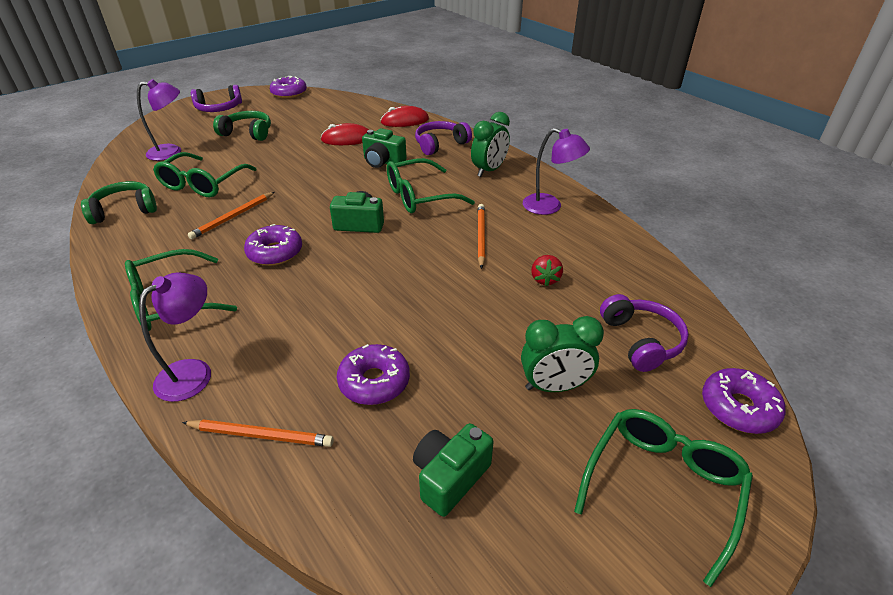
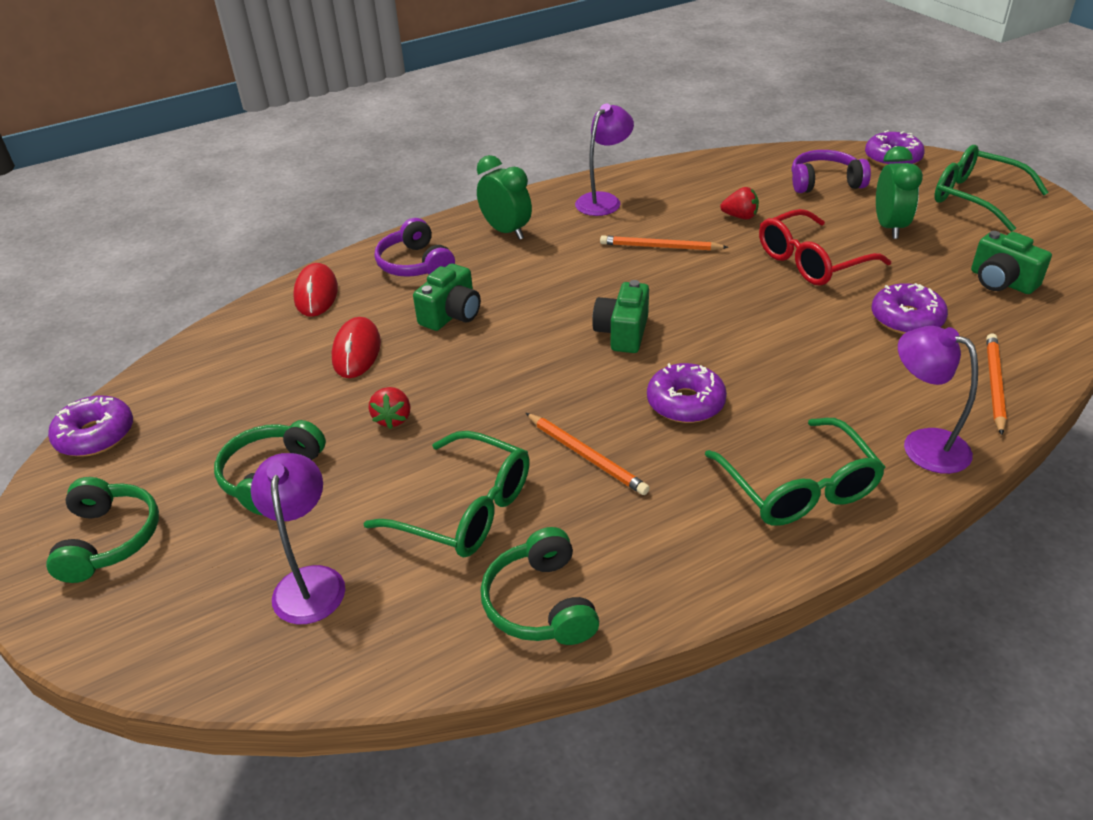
camera: 80 degrees left, 0 degrees up
(219, 108) = (109, 539): purple headphones -> green headphones
(284, 156) = (393, 419): none -> red strawberry
(419, 196) = (560, 285): green glasses -> none
(471, 322) = (811, 261): none -> red glasses

